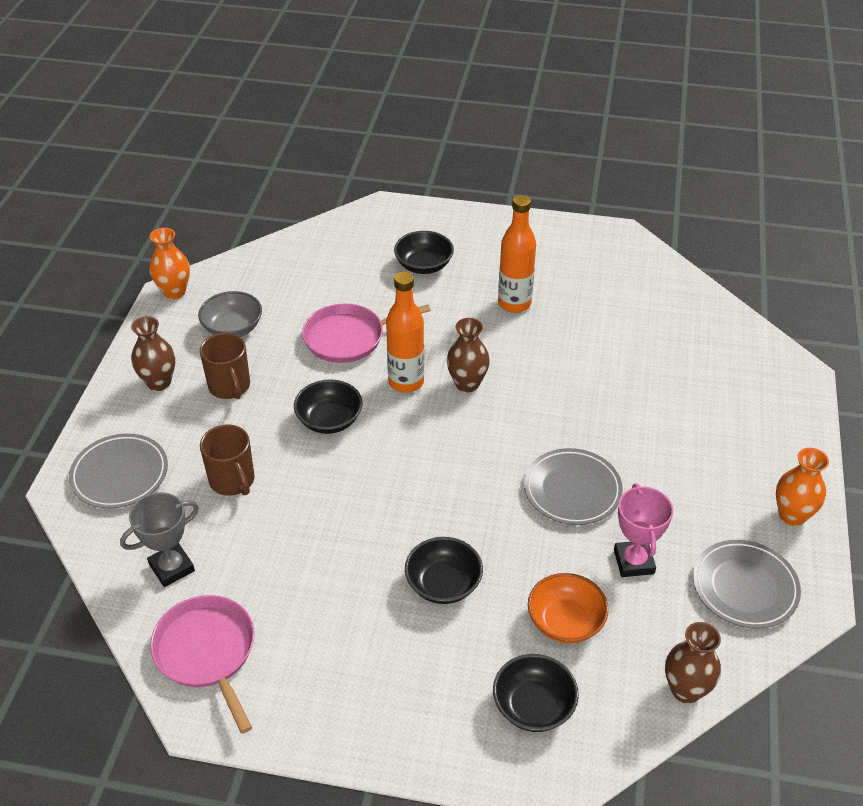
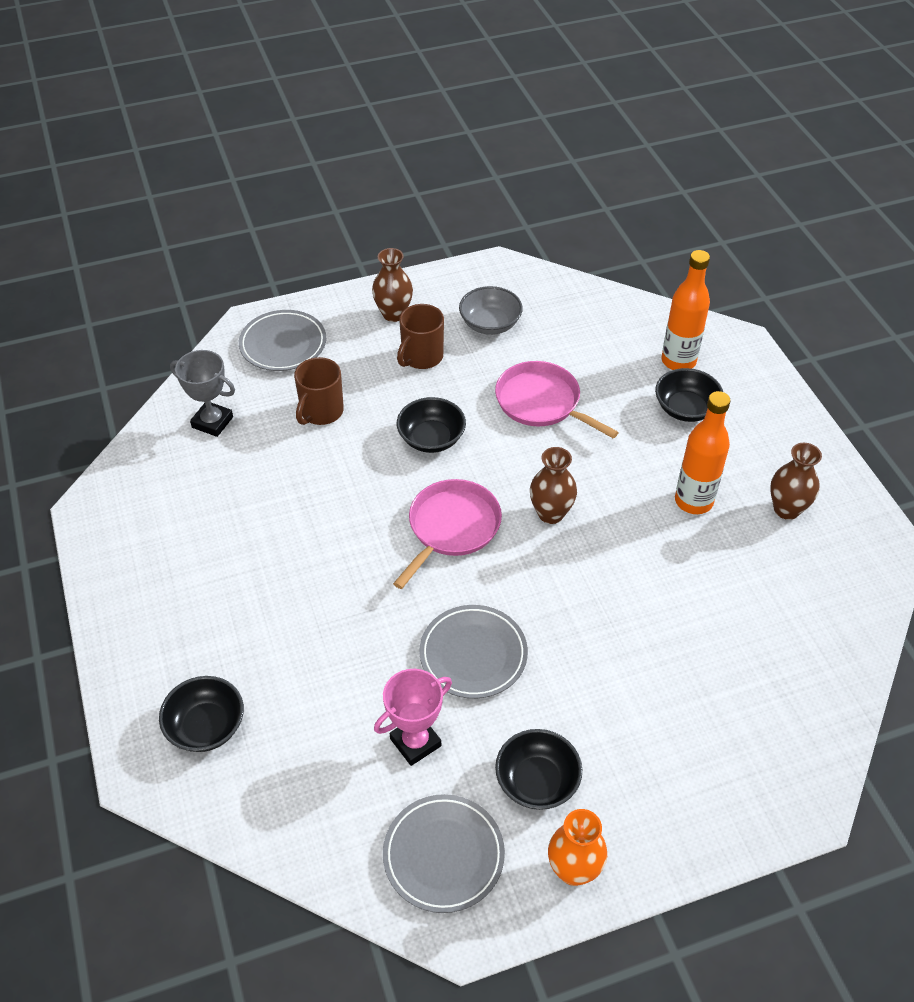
camera: 60 degrees right, 5 degrees up
(174, 292) = (502, 267): orange vase -> none
(207, 652) = (146, 484): pink pan -> pink pan (451, 527)
(406, 382) = (518, 468): orange bottle -> orange bottle (678, 361)
(443, 584) = (299, 603): black bowl -> black bowl (537, 781)
(565, 622) = (310, 713): orange bowl -> none
(685, 690) = (286, 845): brown vase -> brown vase (786, 509)

